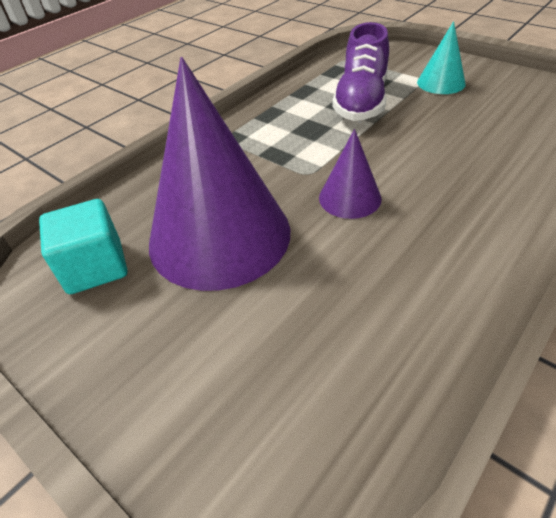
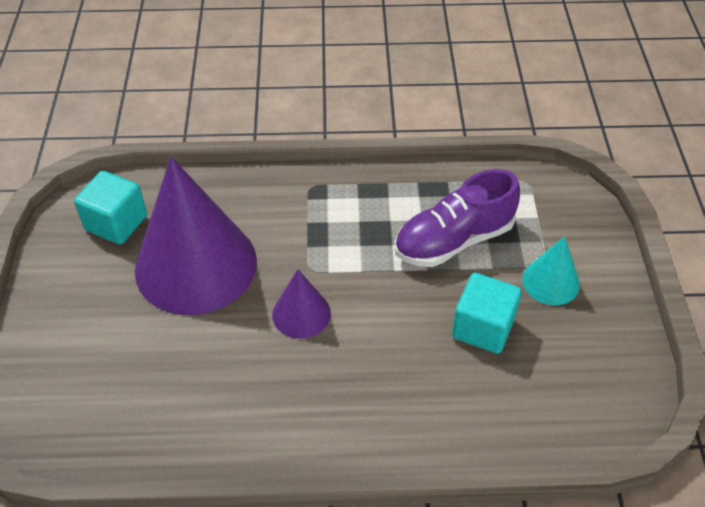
camera: 45 degrees right, 5 degrees up
(455, 122) = (483, 327): none -> turquoise cube

